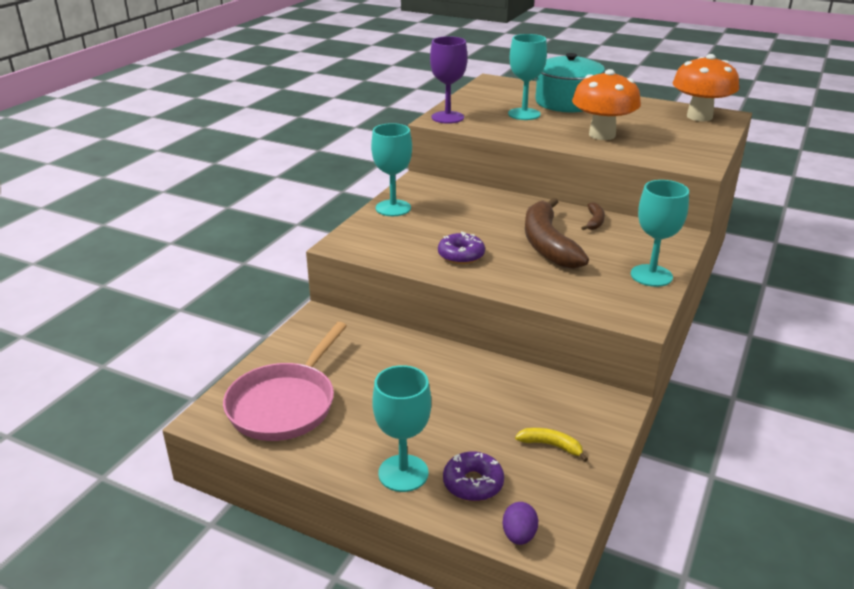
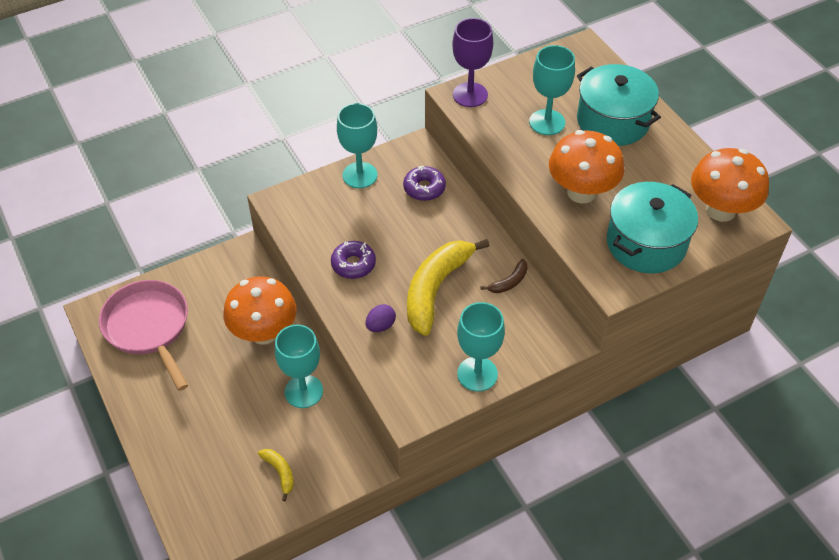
camera: 35 degrees right, 20 degrees up
(285, 404) = (149, 328): pink pan -> pink pan turned 90 degrees clockwise
(403, 473) = (167, 433): turquoise goblet -> turquoise goblet (303, 391)
(407, 358) = (264, 332): none -> orange mushroom
(473, 483) = (200, 469): purple donut -> purple donut (424, 188)
(519, 535) = (187, 527): purple egg -> purple egg (380, 326)
(547, 244) = (436, 289): brown banana -> yellow banana
(683, 142) = (646, 243): none -> turquoise pot

